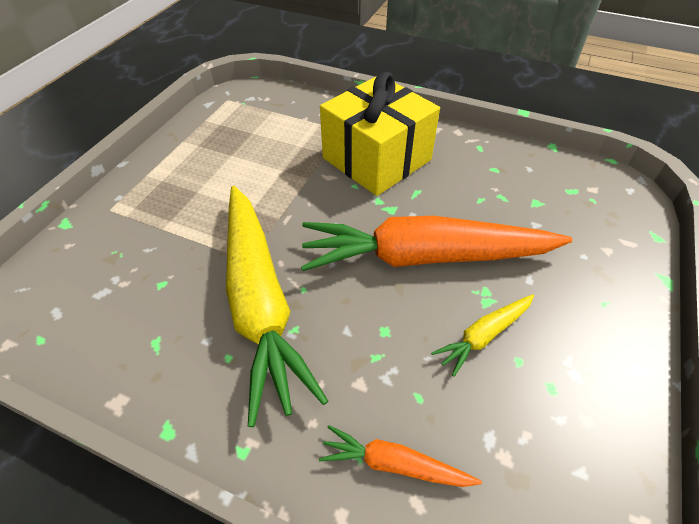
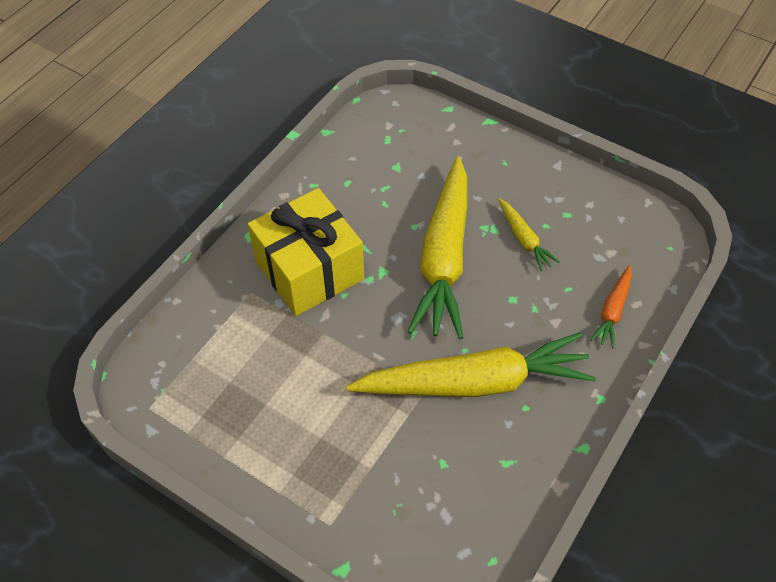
camera: 80 degrees left, 5 degrees up
(426, 257) = (444, 257): orange carrot -> yellow carrot

